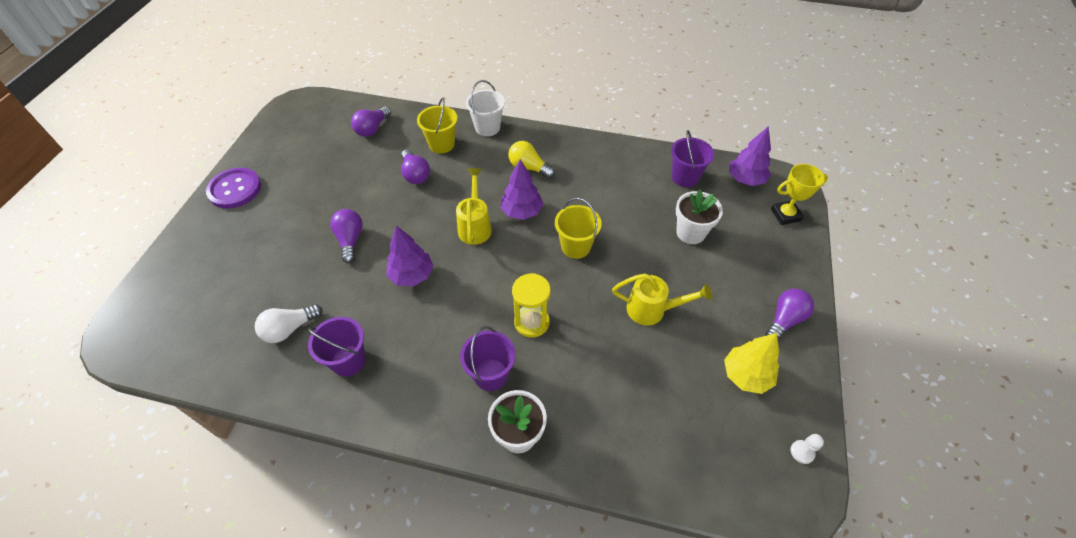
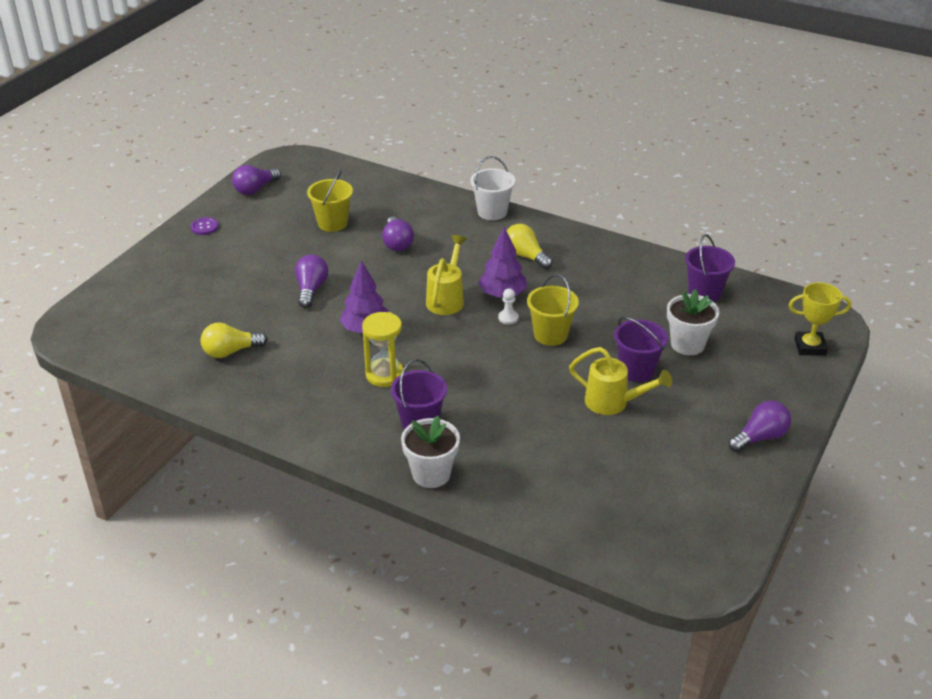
camera: 15 degrees right, 15 degrees down
(235, 189) = (204, 227): purple button -> purple button, size x0.50
(289, 329) = (230, 351): white light bulb -> yellow light bulb
(348, 360) = (281, 386): purple bucket -> purple bucket (636, 370)
(372, 129) = (363, 194): purple light bulb -> purple light bulb (255, 189)
(441, 144) = (435, 220): yellow bucket -> yellow bucket (332, 223)
(531, 322) = (478, 390): yellow hourglass -> yellow hourglass (384, 375)
(745, 179) = (777, 306): purple tree -> none
(746, 375) = (692, 474): yellow tree -> none
(802, 452) = (723, 545): white pawn -> white pawn (508, 318)

